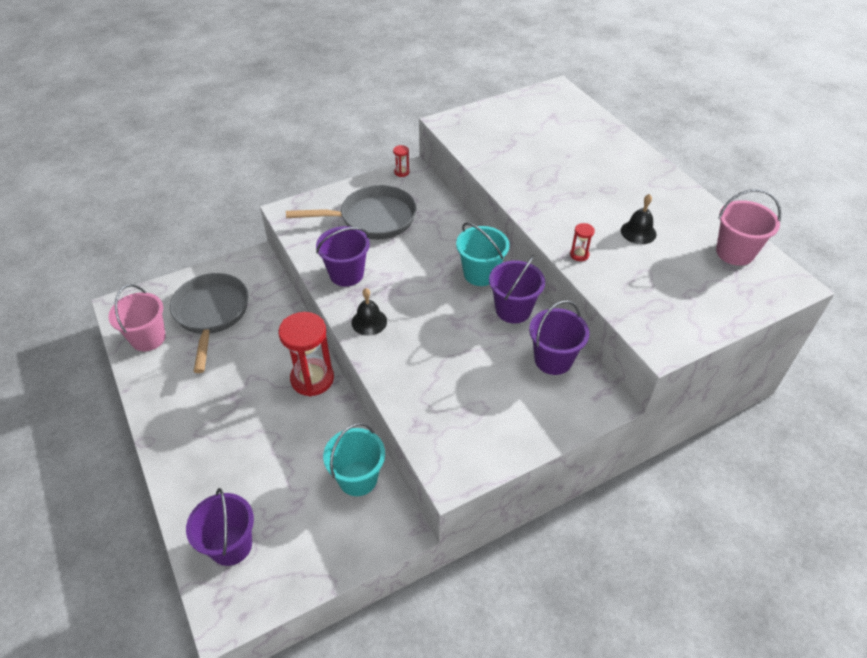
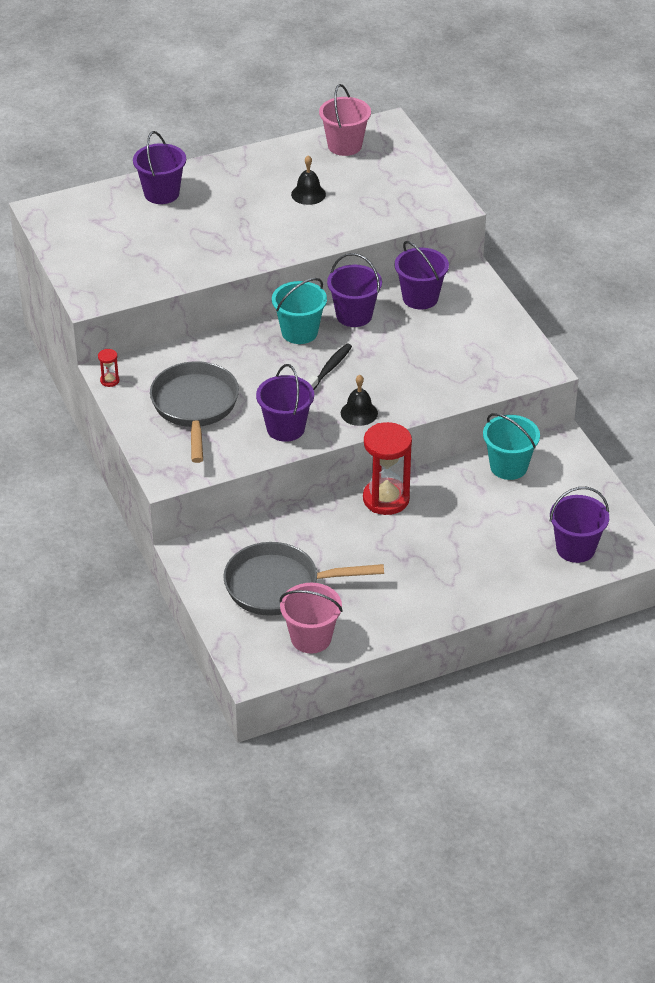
camera: 85 degrees left, 5 degrees down
(431, 297) = (329, 369): none -> black toothbrush
(579, 255) = (335, 234): red hourglass -> none
(603, 144) = (161, 193): none -> purple bucket

